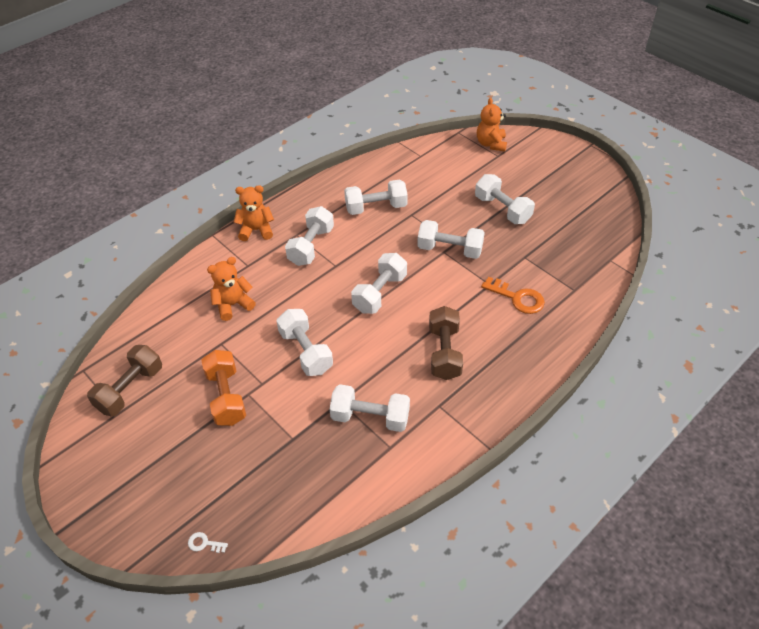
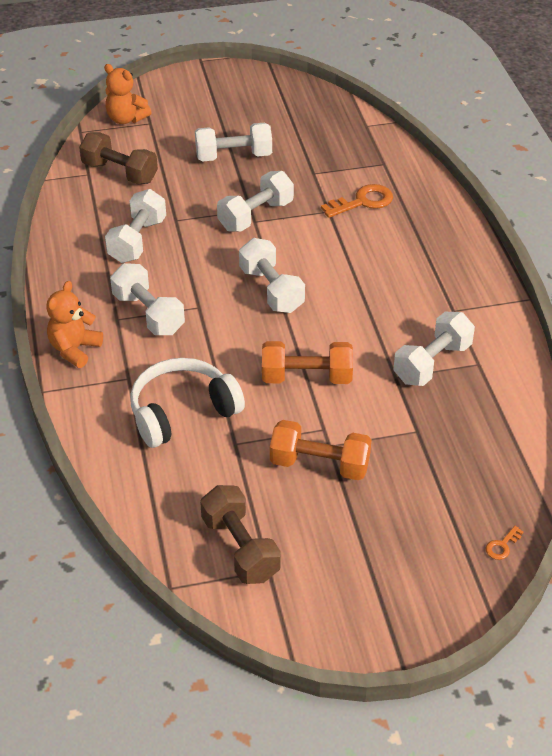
camera: 60 degrees left, 5 degrees down
(204, 543) = (502, 546): white key -> orange key
(233, 305) = (182, 412): orange teddy bear -> white headphones
(306, 351) = (306, 377): white dumbbell -> orange dumbbell
(444, 352) = (391, 279): brown dumbbell -> brown dumbbell (120, 173)

